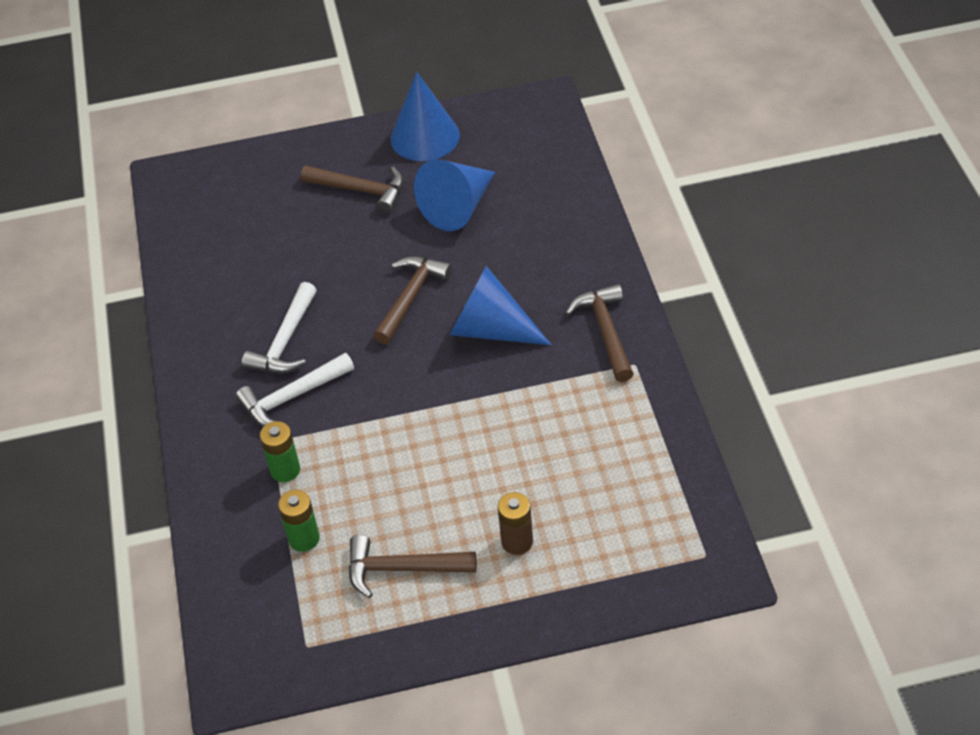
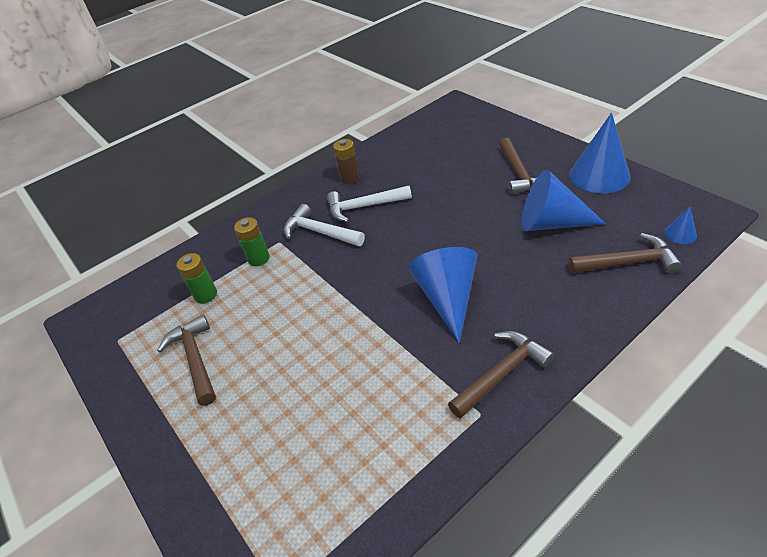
camera: 65 degrees right, 5 degrees down
(411, 298) = (444, 242): brown hammer -> brown hammer (627, 263)
(517, 541) = (244, 419): brown battery -> brown battery (350, 178)
(551, 135) = (680, 234): none -> blue cone

